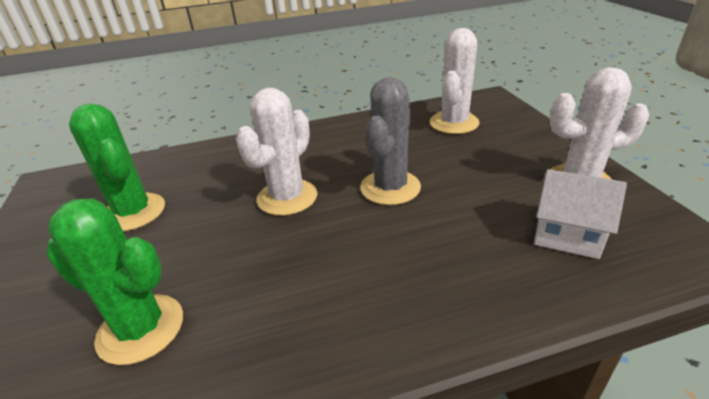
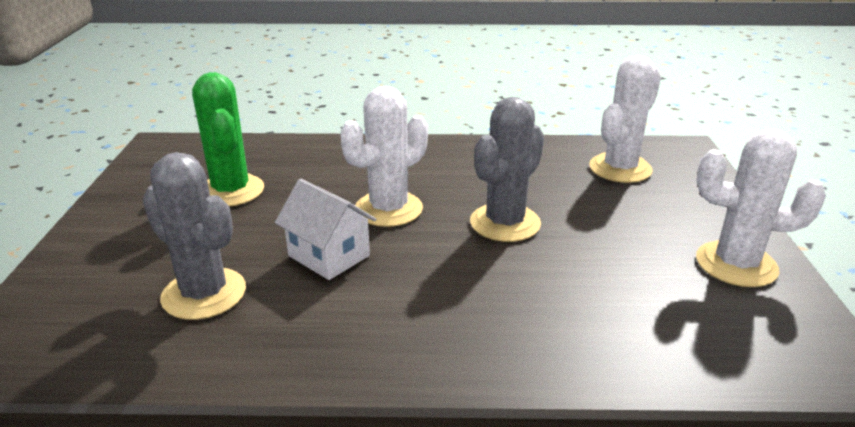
camera: 15 degrees right, 5 degrees down
(141, 329) = (204, 294): green cactus -> grey cactus
(567, 235) = (682, 315): white house -> white house (329, 256)

